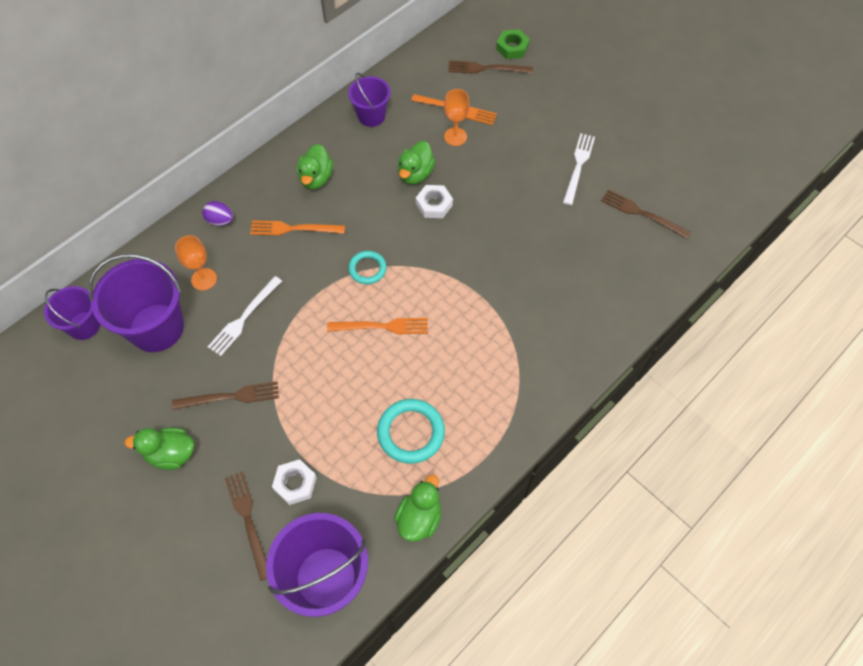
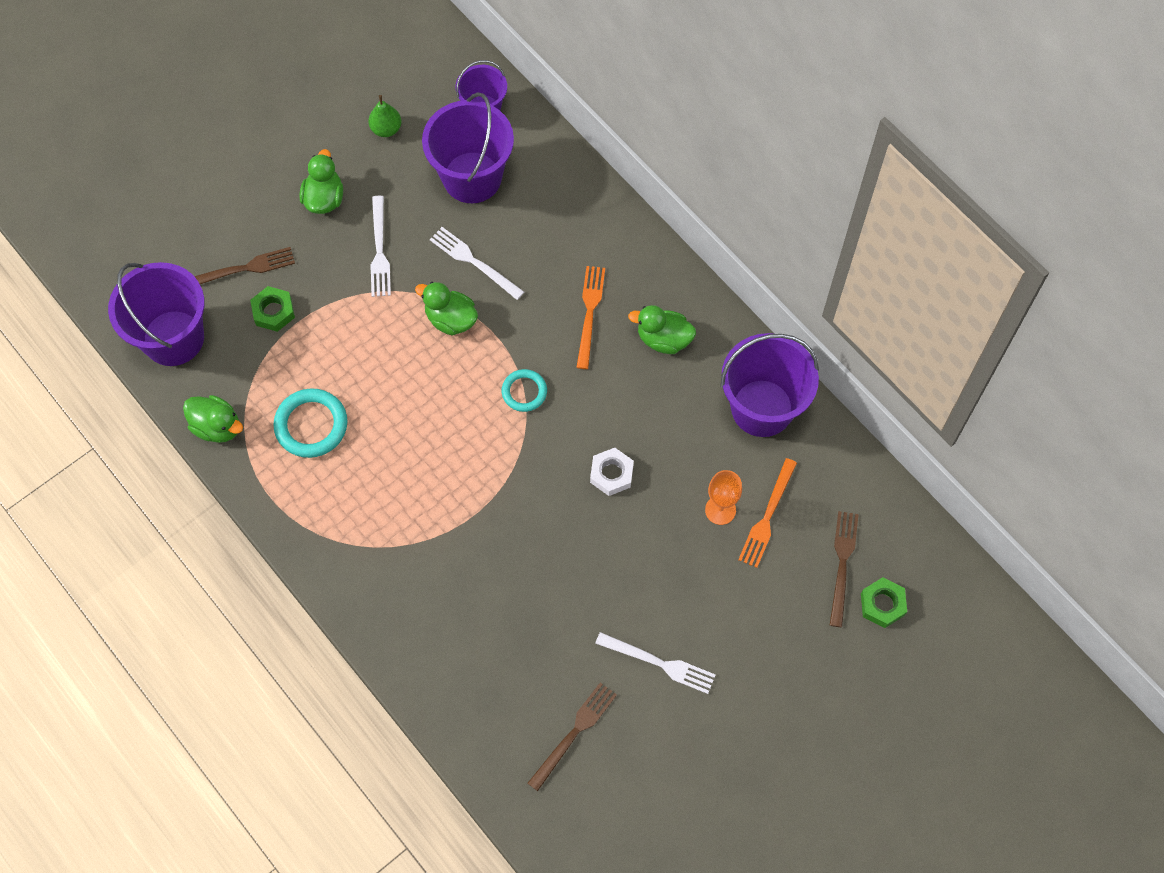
camera: 95 degrees right, 5 degrees up
(96, 407) = (386, 129): none -> green pear
(204, 279) = (529, 221): orange goblet -> none
(220, 221) = (608, 235): purple egg -> none
(230, 397) = (379, 250): brown fork -> white fork
(295, 483) = (273, 311): white nut -> green nut
(371, 116) = (762, 408): purple bucket -> purple bucket, size x1.71
(382, 326) = (444, 403): orange fork -> none
(415, 174) = (661, 455): green duck -> green duck (450, 319)

